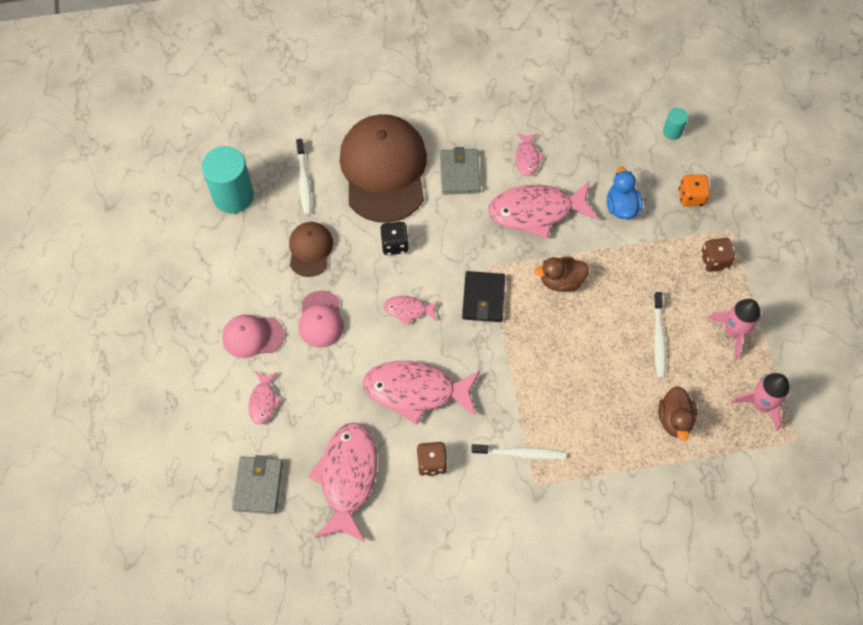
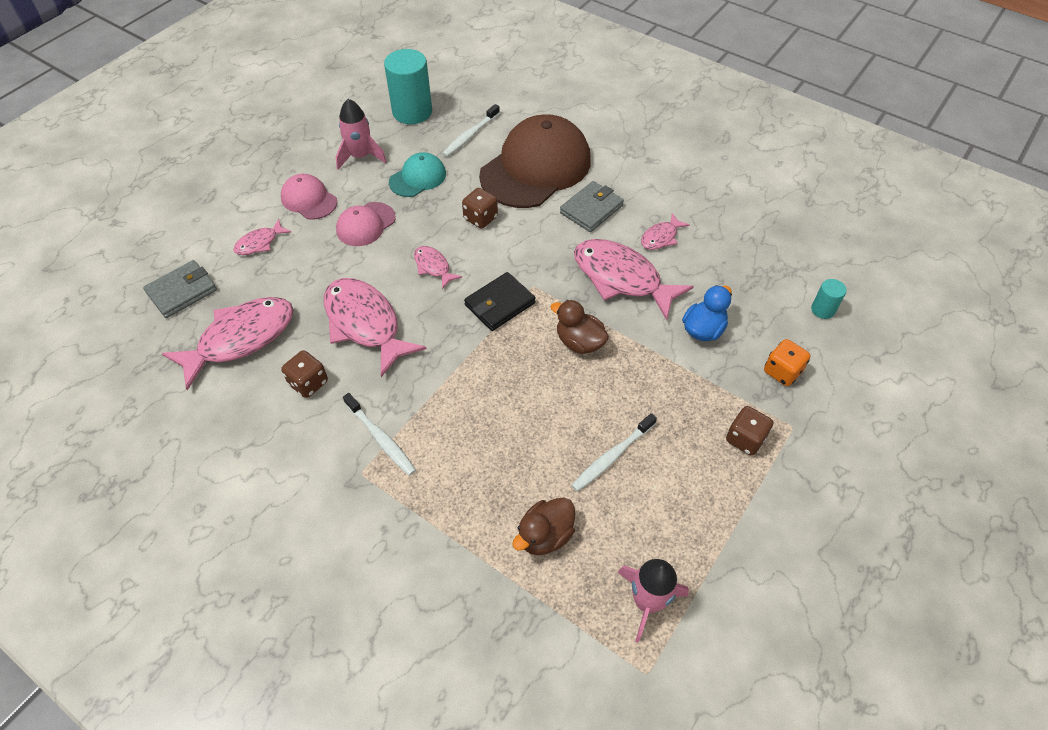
camera: 45 degrees right, 10 degrees down
(310, 250) = (418, 178): brown cap -> turquoise cap
(394, 244) = (480, 218): black dice -> brown dice
(734, 332) = (694, 514): pink rocket -> pink rocket (360, 156)

